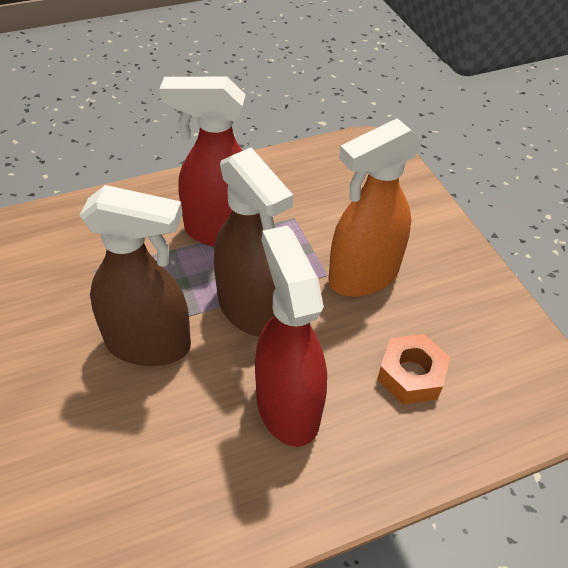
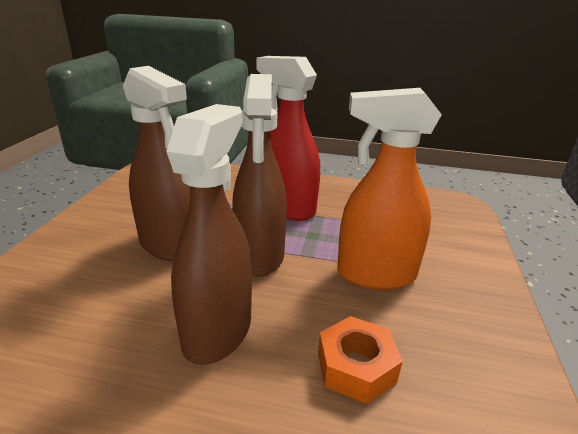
camera: 35 degrees right, 20 degrees down
(287, 406) = (218, 330): red spray bottle -> brown spray bottle

